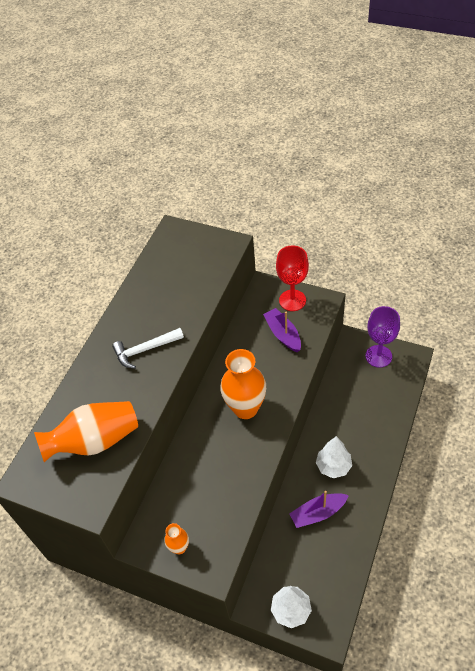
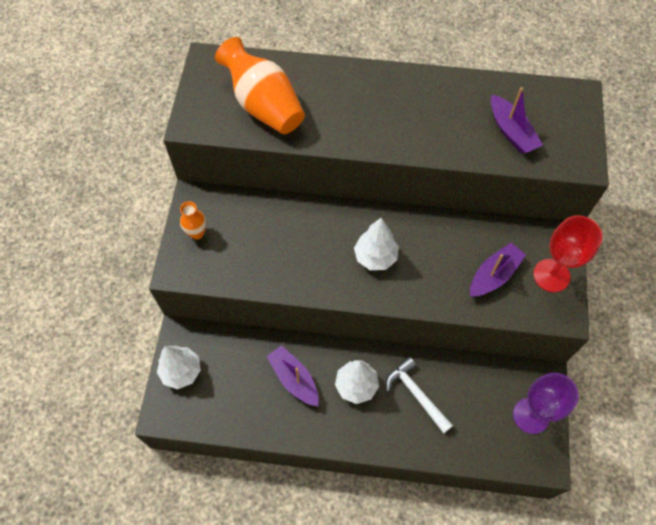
camera: 70 degrees right, 10 degrees up
(145, 350) = (389, 117): white hammer -> white hammer (416, 394)
(189, 276) = (511, 132): none -> purple boat
(245, 408) = (375, 257): orange vase -> white tree

